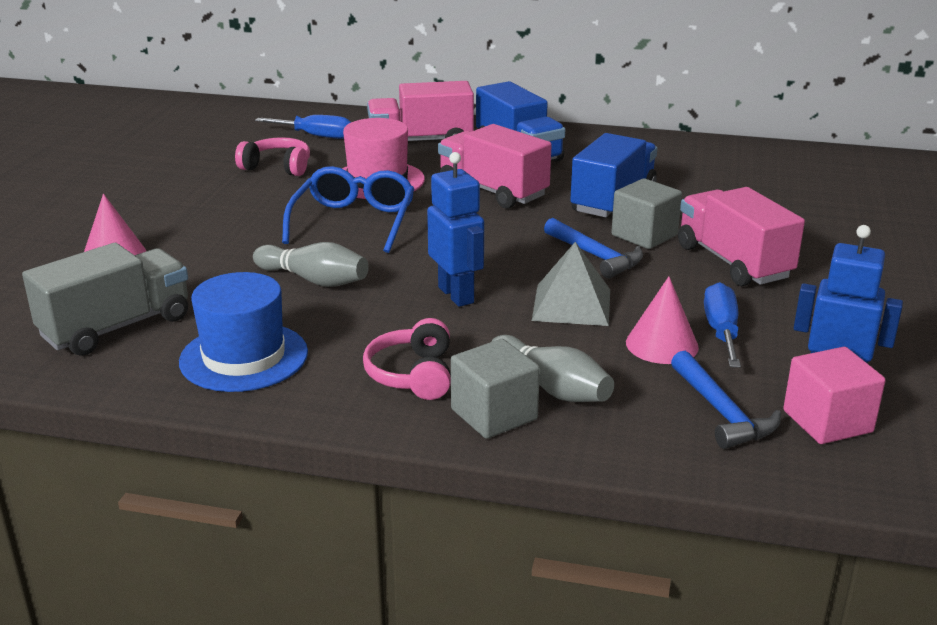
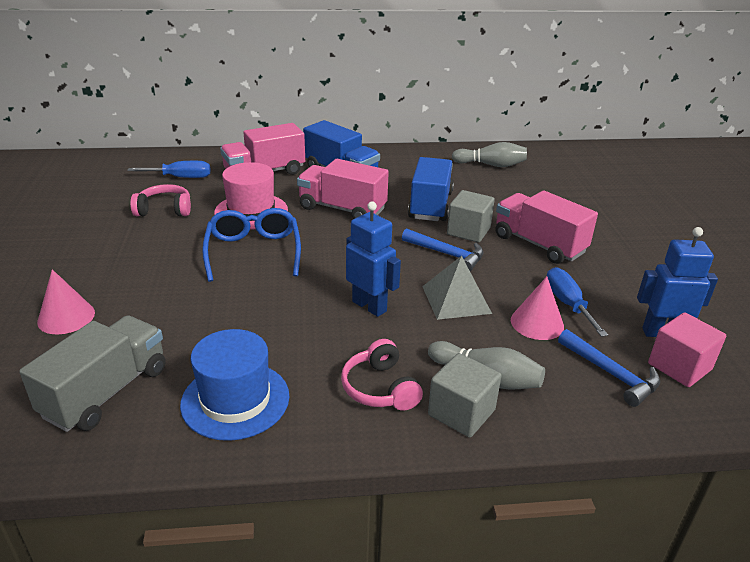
camera: 20 degrees left, 5 degrees up
(314, 280) = (252, 312): grey bowling pin -> grey bowling pin (491, 165)

